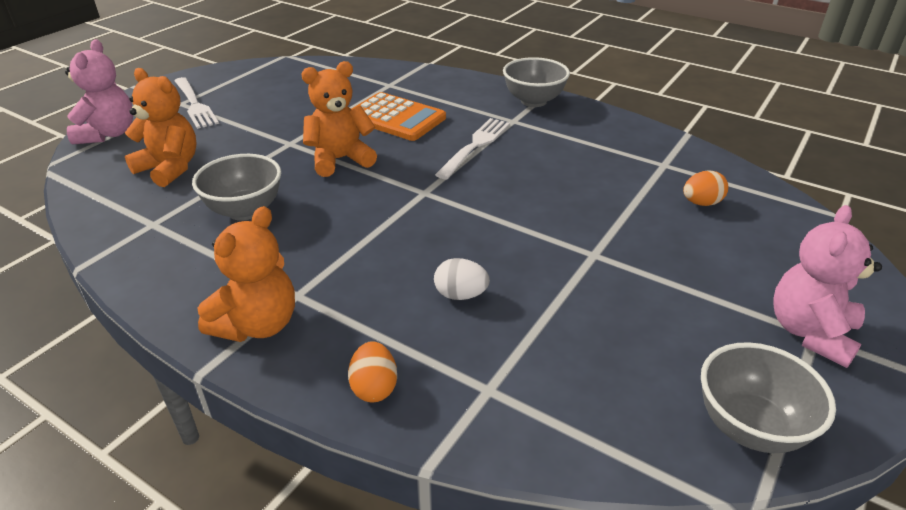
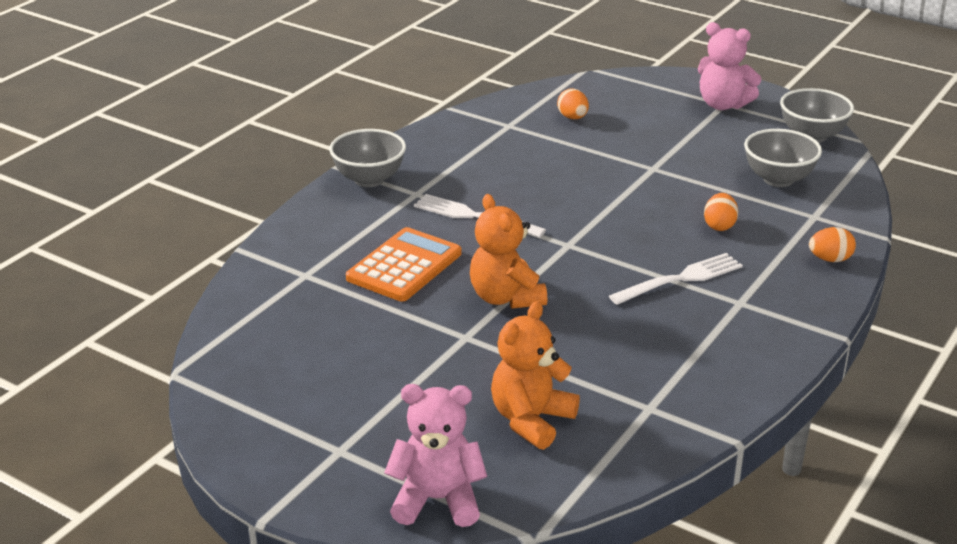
camera: 90 degrees left, 5 degrees down
(195, 104) = (347, 435): white fork -> white fork (680, 279)
(245, 210) = (616, 349): grey bowl -> grey bowl (778, 179)
(258, 325) = (783, 317): orange teddy bear -> none
(460, 295) = (719, 226): white egg -> orange egg

